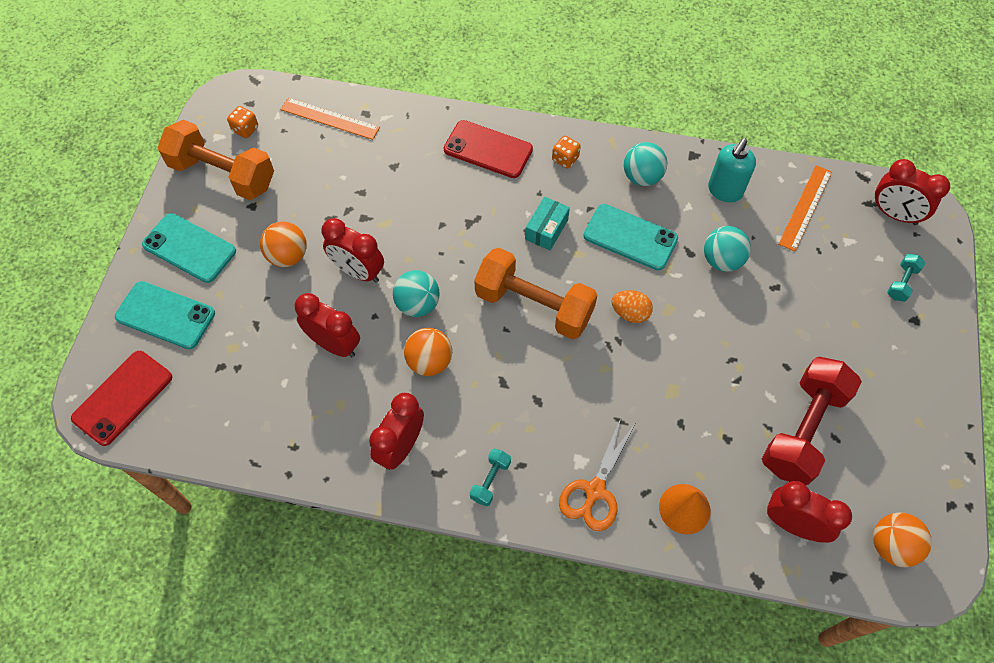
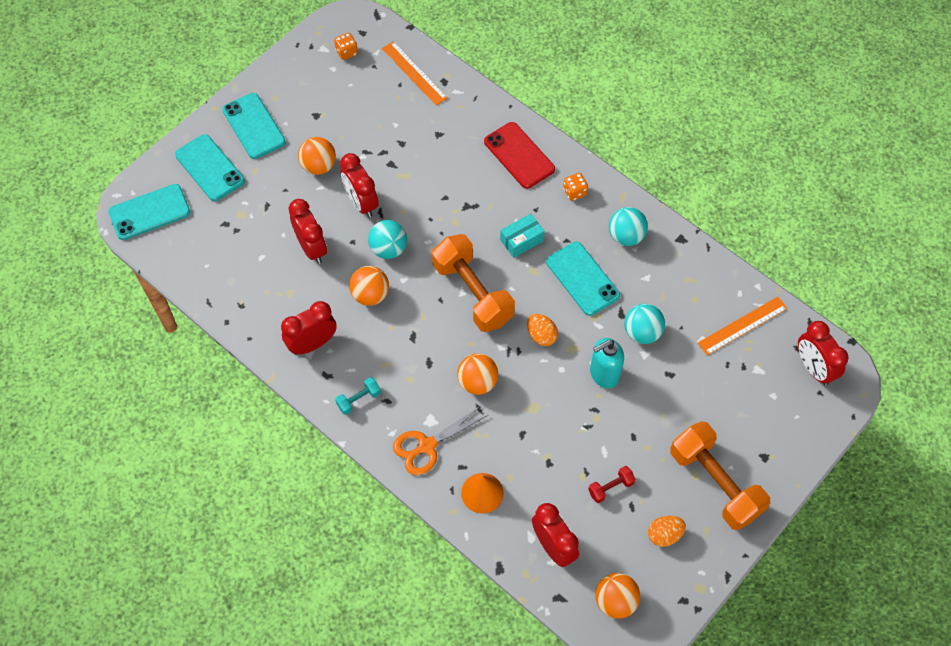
camera: 30 degrees right, 0 degrees up
(123, 398) = (149, 212): red phone -> turquoise phone
(223, 174) = (309, 81): orange dumbbell -> orange dumbbell (715, 483)
(600, 394) = (477, 382): none -> orange ball
(724, 191) = (685, 280): turquoise soap dispenser -> turquoise soap dispenser (604, 374)
(803, 430) = (610, 487): red dumbbell -> red dumbbell, size x0.43
(885, 449) = (664, 535): none -> orange egg
(901, 283) = (776, 423): turquoise dumbbell -> none

